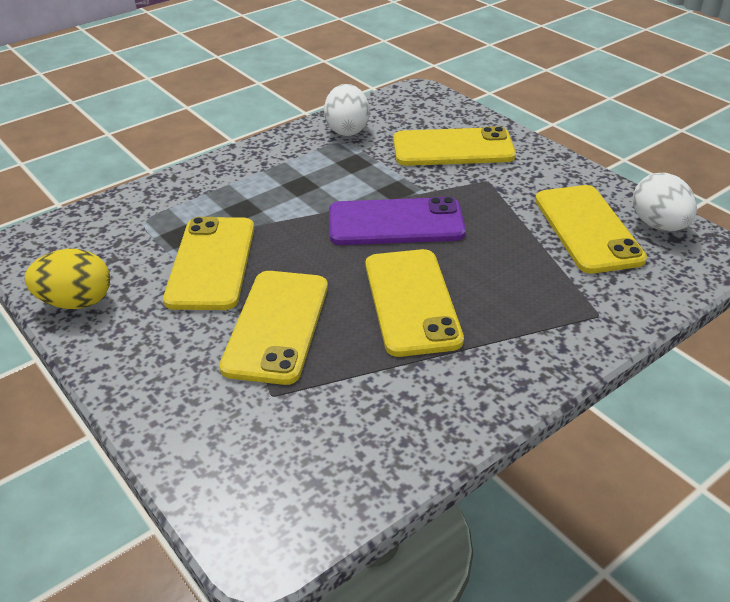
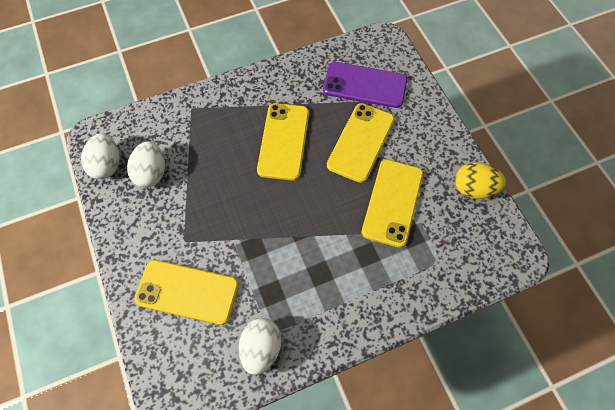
camera: 165 degrees left, 25 degrees up
(396, 223) = (267, 211): purple phone -> purple phone (364, 85)
(587, 229) = (151, 173): yellow phone -> white egg

